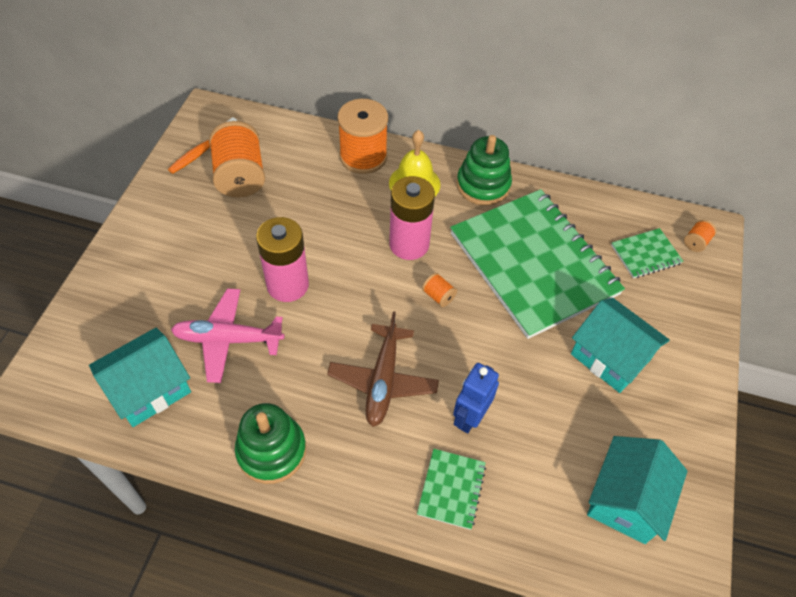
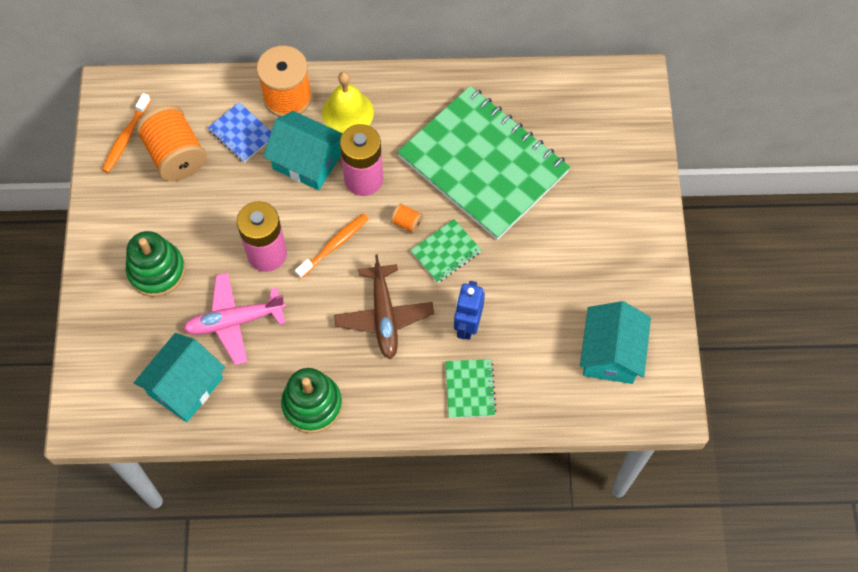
camera: 15 degrees left, 10 degrees up
(308, 174) = (241, 133): none -> blue notebook
(357, 296) = (334, 245): none -> orange toothbrush
(483, 185) = (414, 95): green stacking toy -> green stacking toy (157, 271)
(610, 357) = (572, 234): turquoise house -> turquoise house (307, 161)
(645, 254) = (582, 124): green notebook -> green notebook (446, 252)
(696, 242) = (625, 97): orange spool -> none

